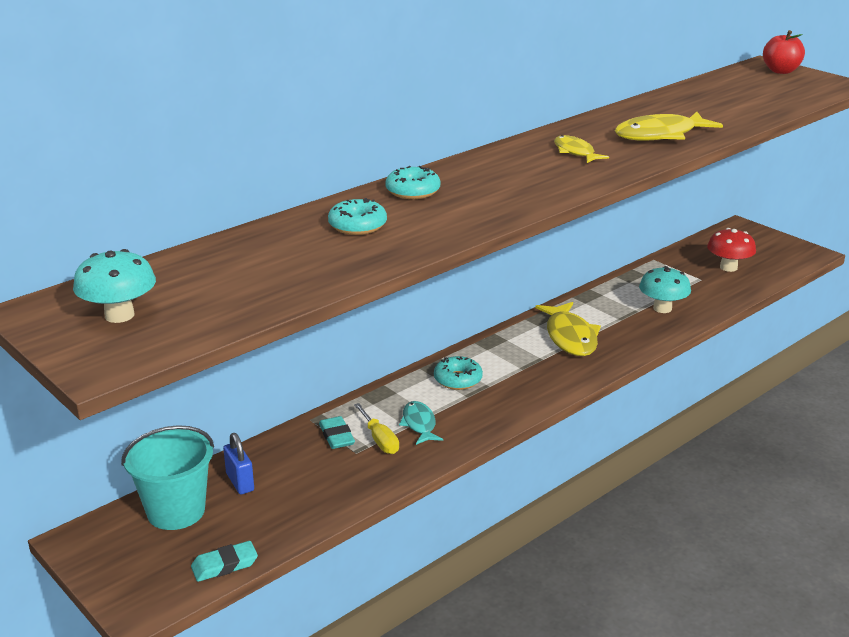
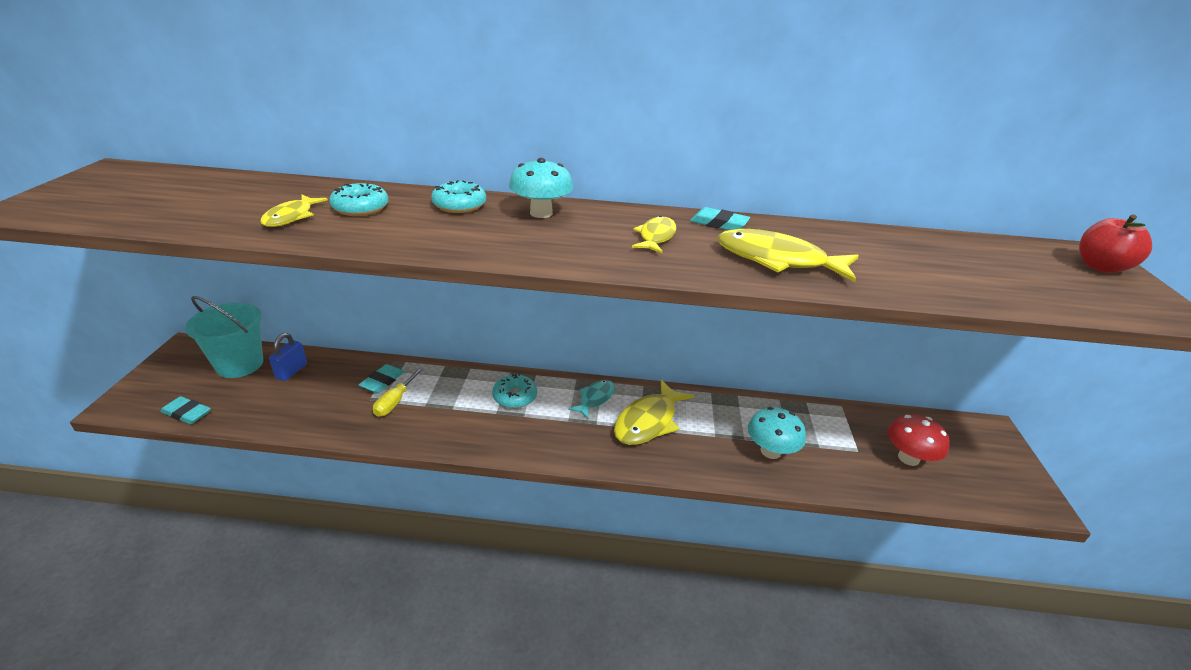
camera: 45 degrees right, 5 degrees up
(119, 315) = (116, 190): turquoise mushroom -> turquoise mushroom (541, 213)
(334, 254) = (291, 217): none -> yellow fish
(419, 424) = (434, 409): turquoise fish -> turquoise fish (595, 399)
(583, 128) = (718, 223): none -> turquoise eraser

